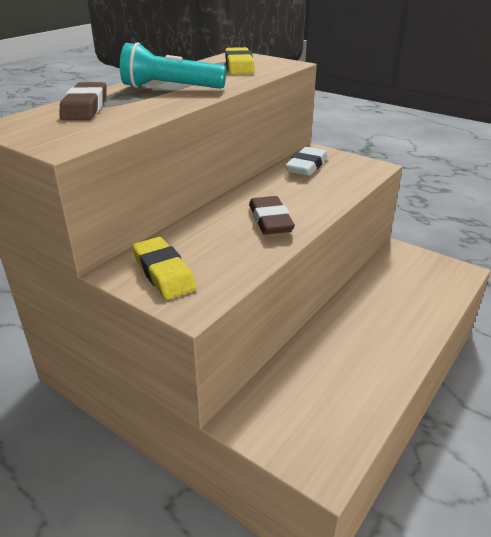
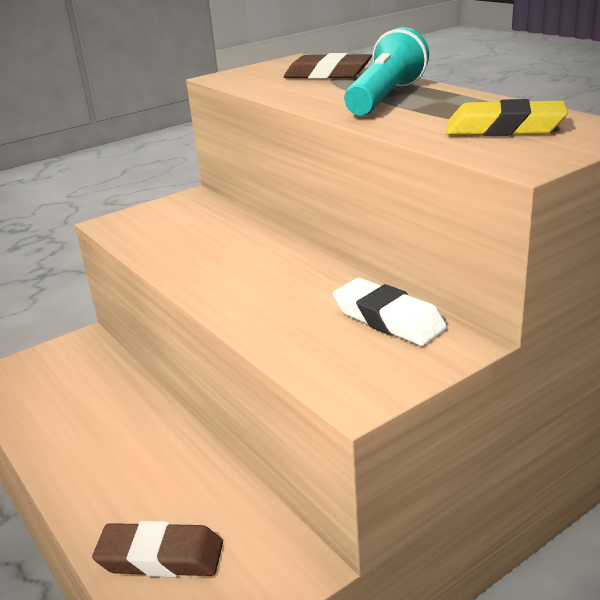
camera: 110 degrees right, 5 degrees down
(164, 273) = (171, 213): yellow eraser -> none
(270, 220) = (225, 269): brown eraser -> brown eraser (160, 557)

